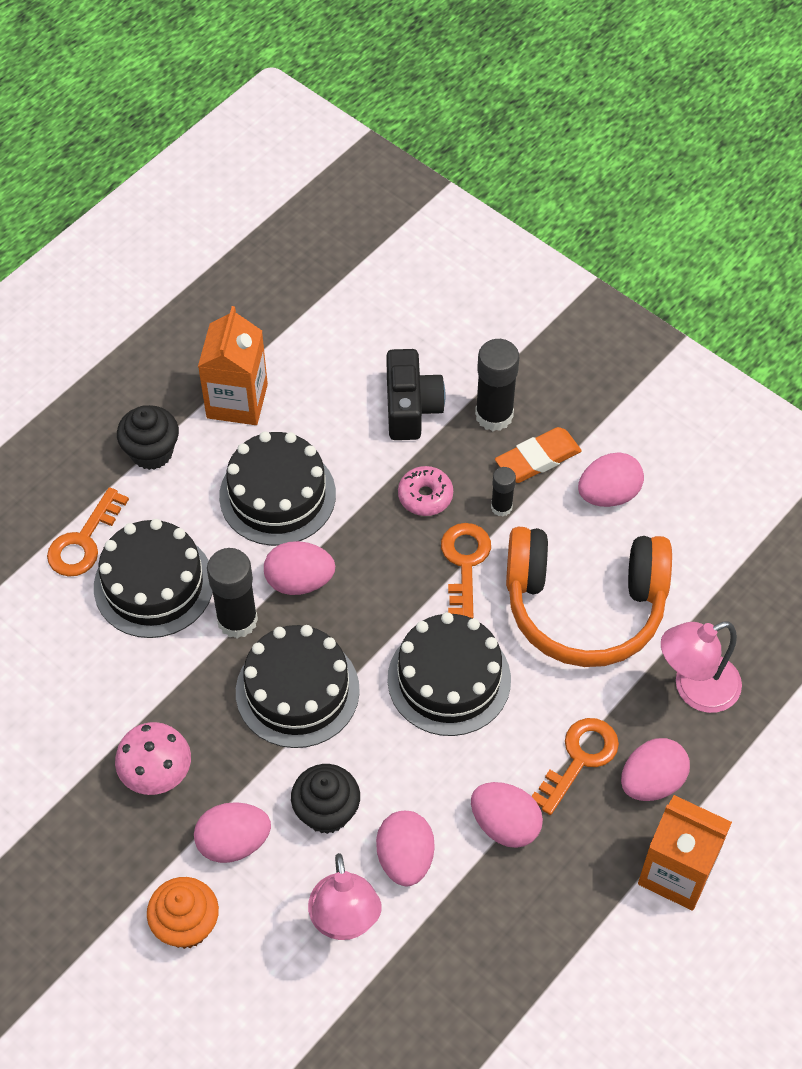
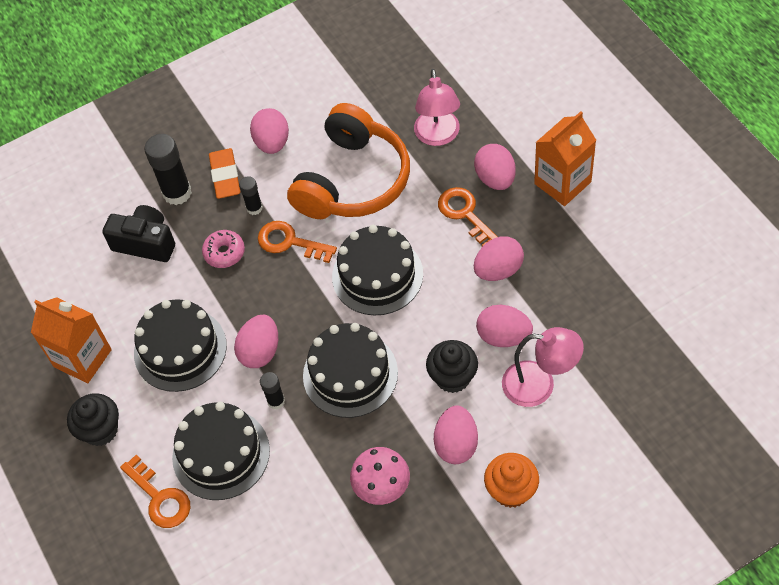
camera: 65 degrees left, 0 degrees up
(237, 620) = (276, 401): black glue stick -> black glue stick, size x0.55

